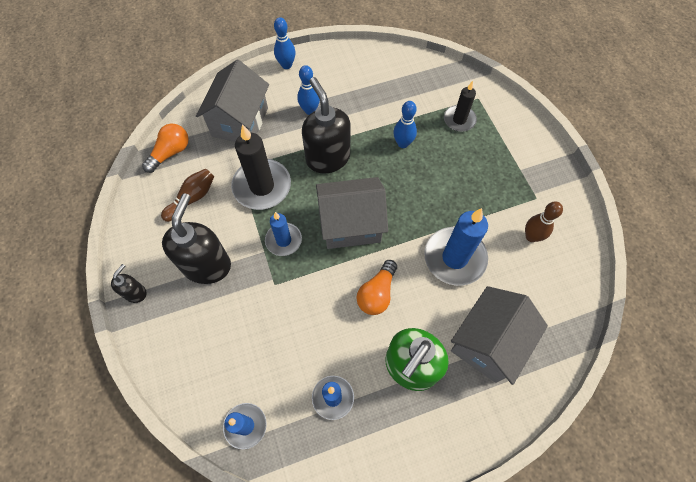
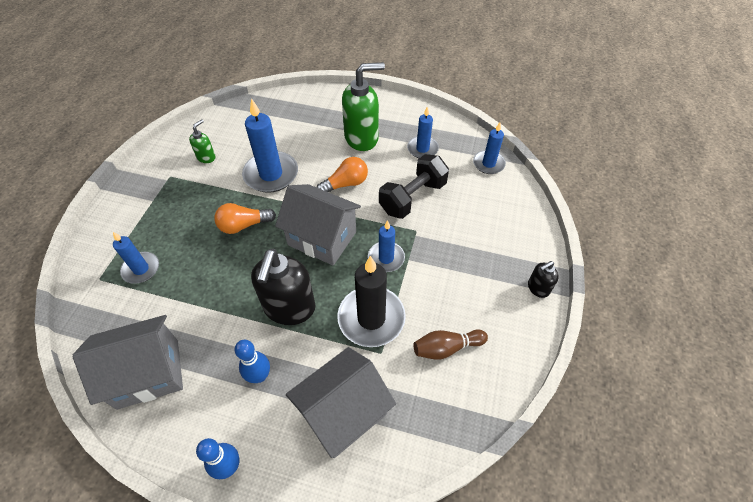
camera: 145 degrees left, 10 degrees down
(171, 153) = (444, 422): orange light bulb -> orange light bulb (243, 225)
(207, 265) = (464, 275): black soap dispenser -> none
(301, 320) = (412, 197): none -> black dumbbell
(403, 143) = (212, 279): blue bowling pin -> none
(459, 120) = (141, 269): black candle -> blue candle
(488, 343) = (303, 124): grey house -> grey house (148, 373)
(531, 236) = (206, 157): brown bowling pin -> green soap dispenser

